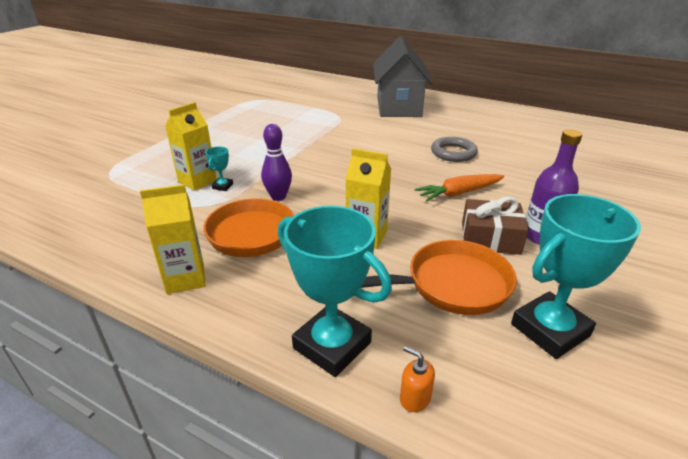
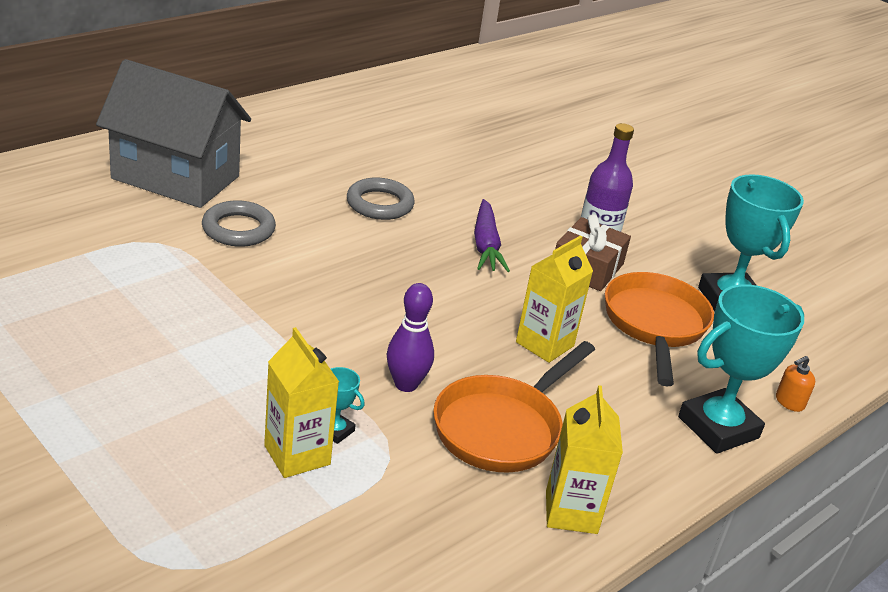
camera: 75 degrees left, 0 degrees up
(373, 128) = (238, 229): none -> grey ring
(459, 193) = (486, 245): orange carrot -> purple carrot

